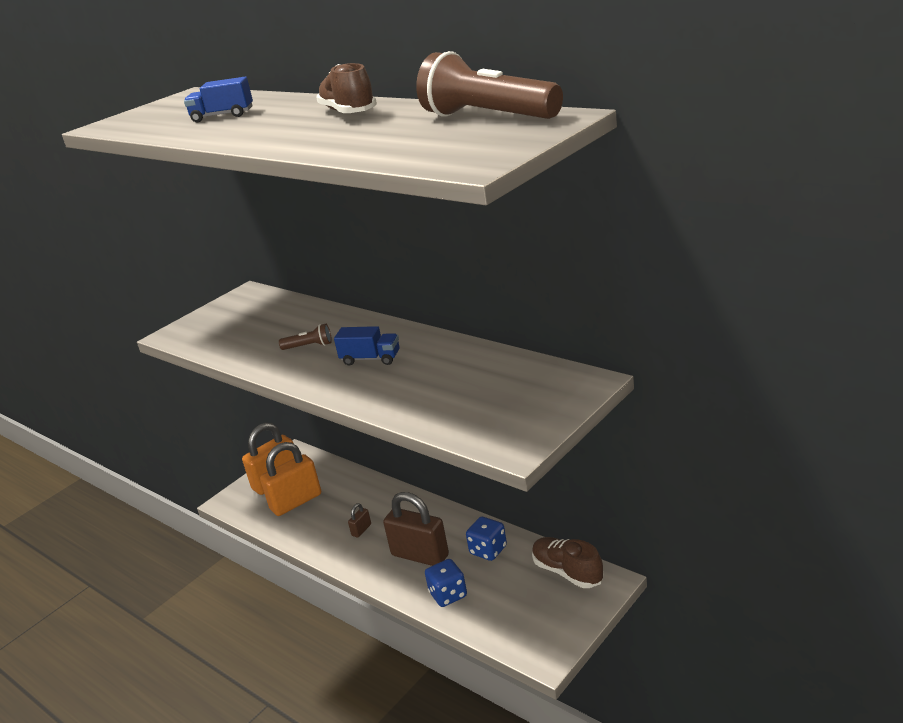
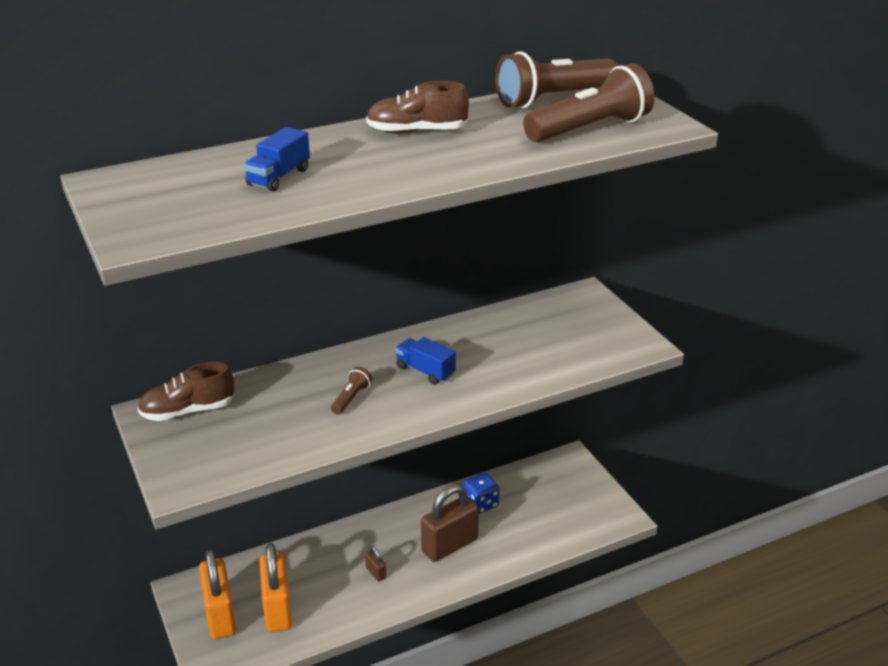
camera: 70 degrees left, 5 degrees up
(370, 359) = (425, 371): blue truck -> blue truck turned 90 degrees counterclockwise
(423, 146) = (590, 129): none -> brown flashlight
(448, 595) = (515, 545): blue dice -> none
(567, 572) = (544, 473): brown shoe -> brown shoe (188, 411)

